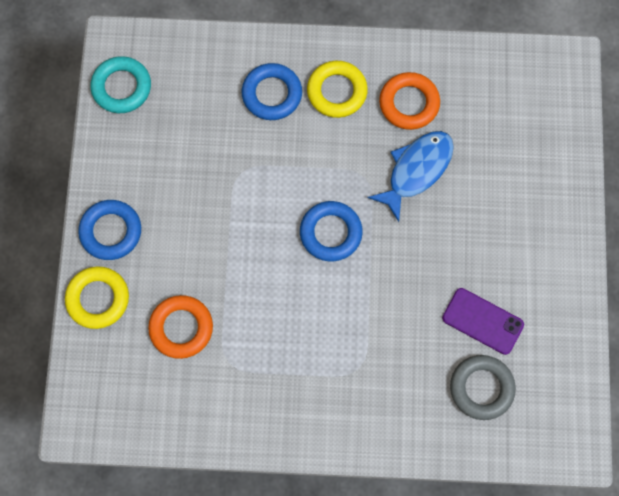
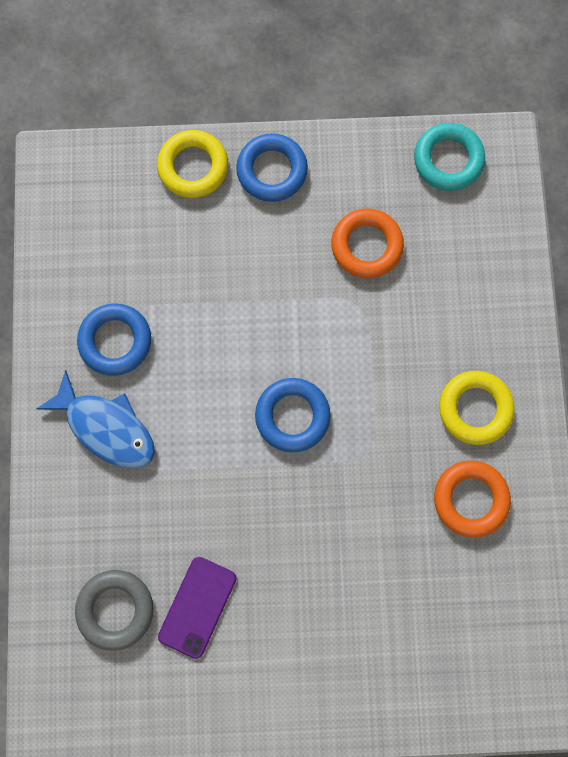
camera: 85 degrees right, 5 degrees up
(181, 328) = (166, 259): orange ring -> orange ring (366, 246)
(272, 94) = (461, 331): blue ring -> blue ring (115, 341)
(416, 170) = (382, 514): blue fish -> blue fish (106, 427)

